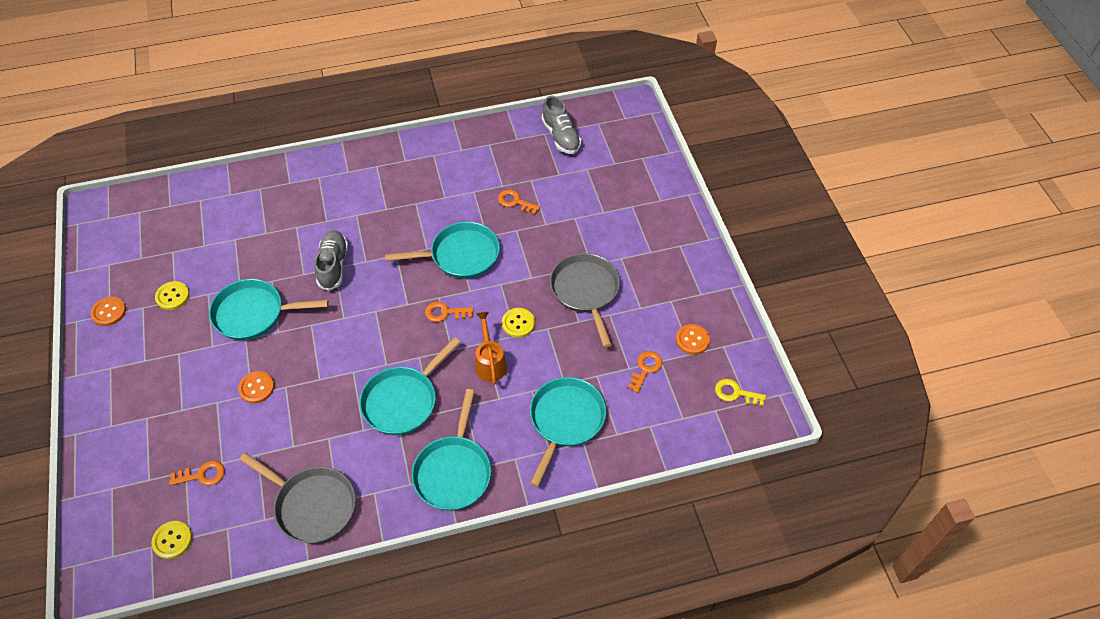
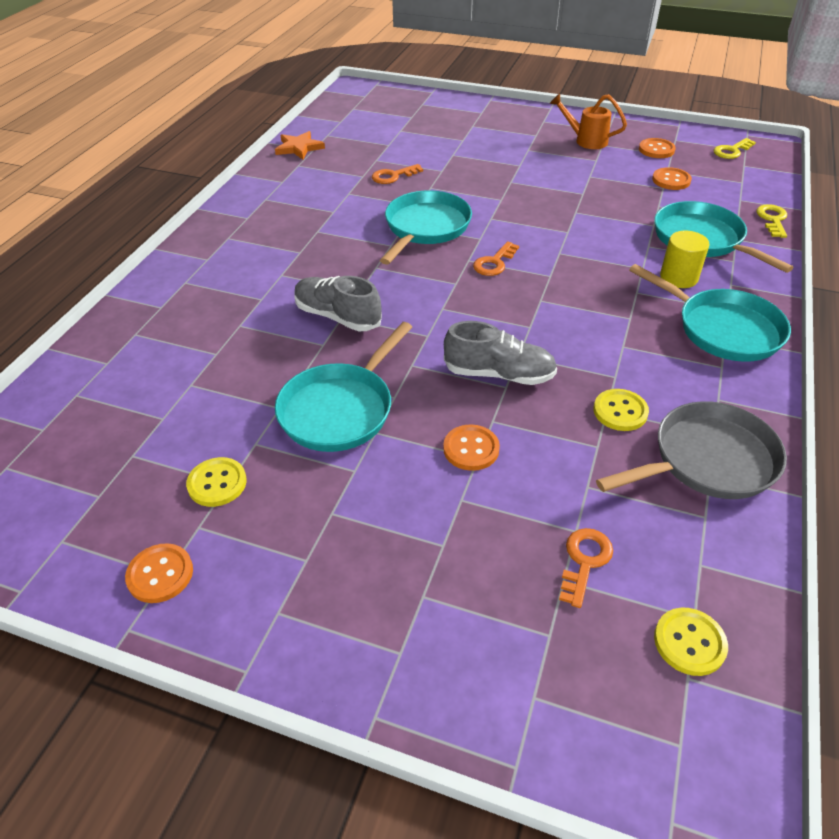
camera: 55 degrees left, 10 degrees down
(403, 400) = (595, 331): turquoise pan -> none
(490, 362) = (590, 258): orange watering can -> orange watering can (585, 140)
(501, 424) = (678, 277): none -> yellow cylinder
(513, 130) = (299, 148): none -> orange star
(518, 323) = (553, 225): yellow button -> yellow button (620, 411)
(561, 136) = (343, 129): grey shoe -> grey shoe (499, 374)
(585, 292) = (550, 178): grey pan -> none
(632, 458) = (772, 220): none -> yellow key
(645, 369) = (671, 180): orange key -> orange button

